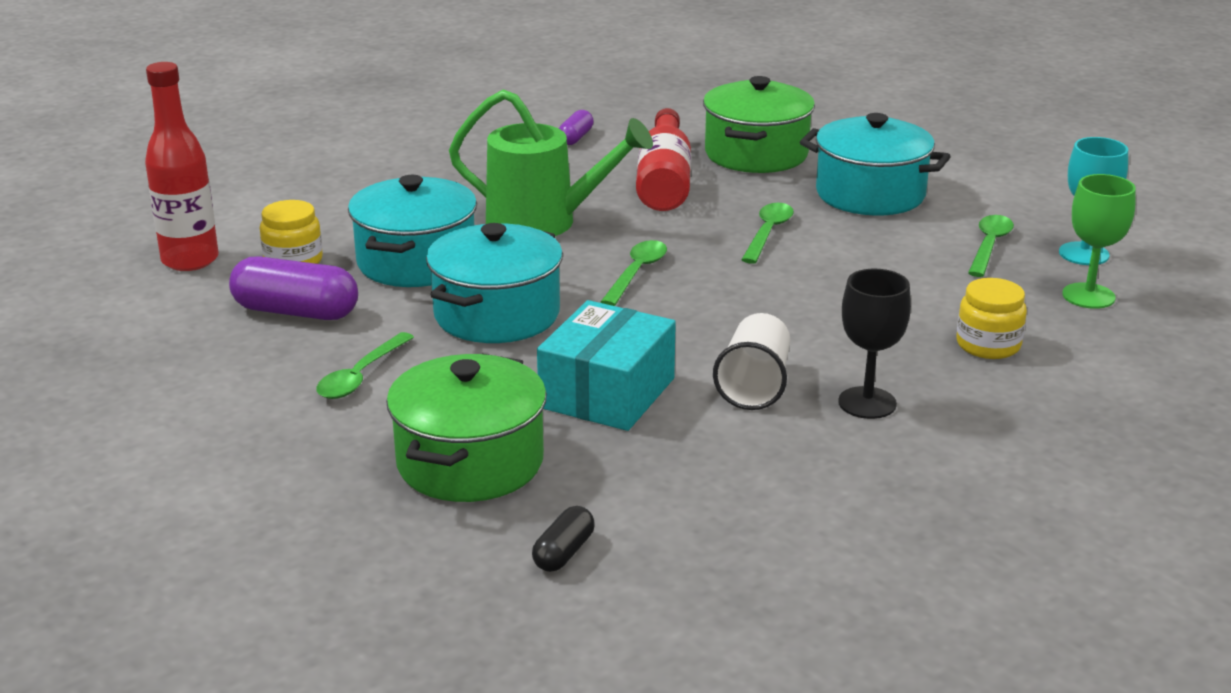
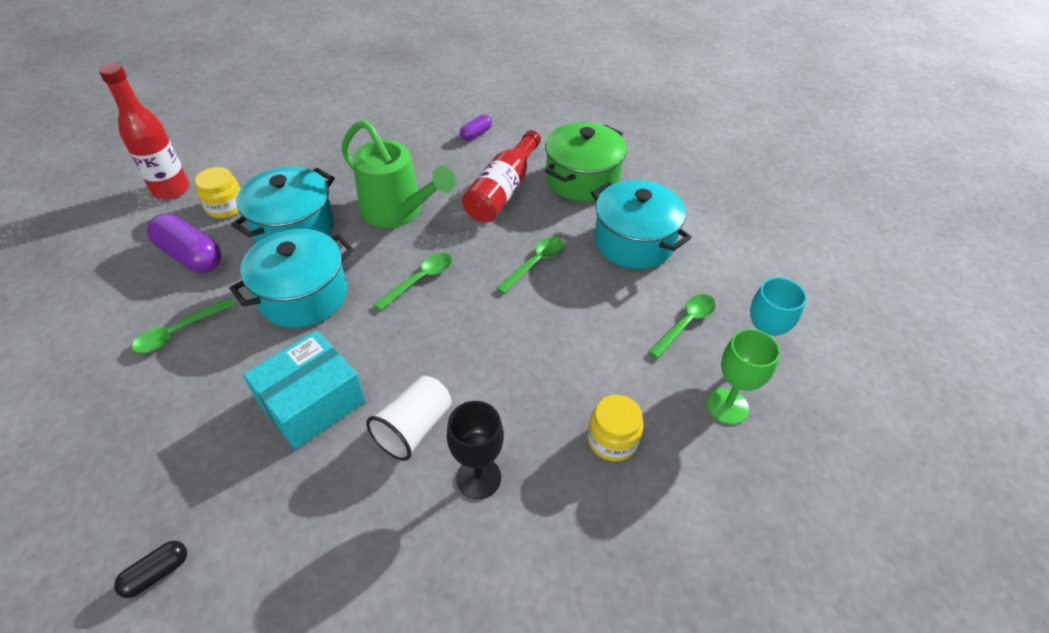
camera: 20 degrees right, 20 degrees up
(470, 462) = (174, 446): green pot -> none

